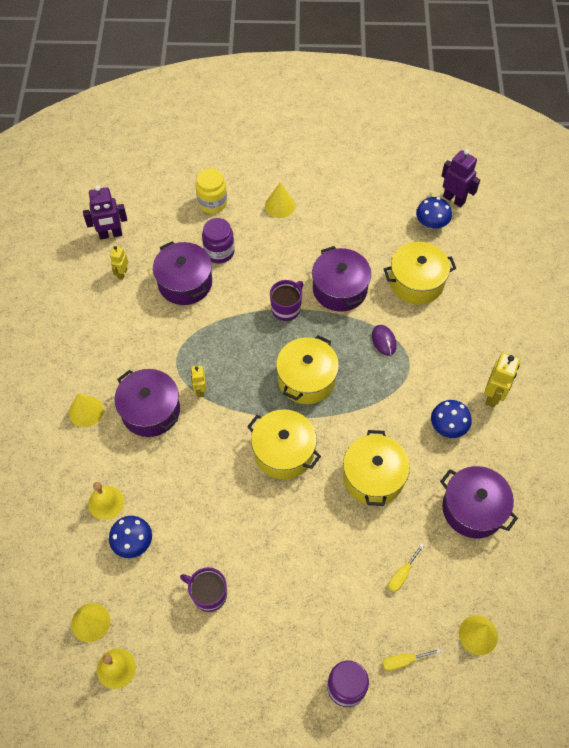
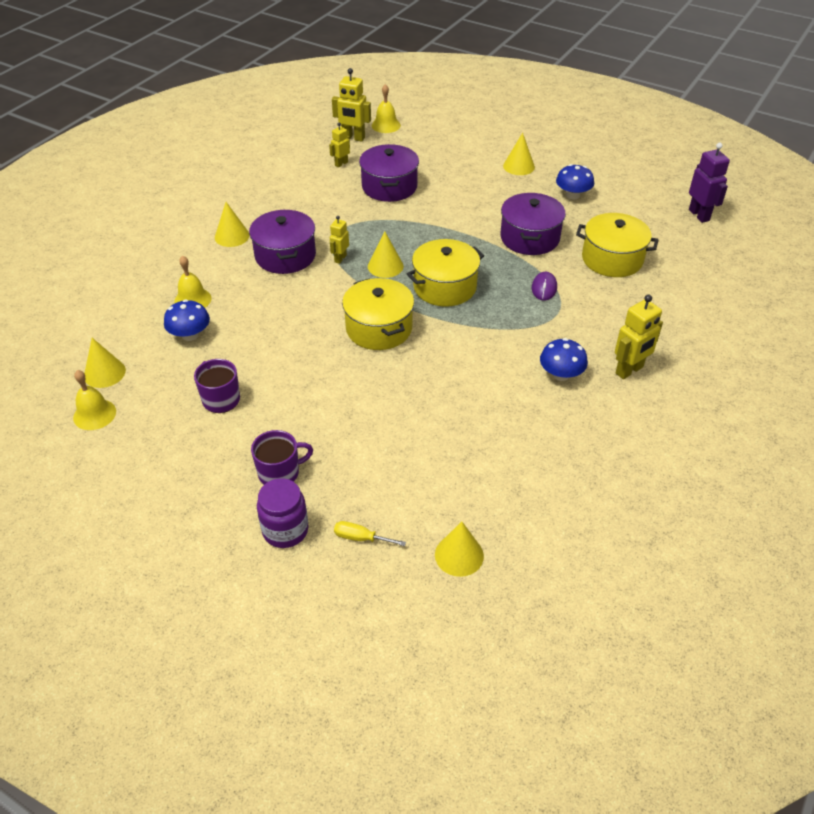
camera: 30 degrees right, 15 degrees down
(110, 234) = (353, 138): purple robot -> yellow robot
(129, 204) = (386, 125): none -> yellow bell
(212, 203) = (458, 146): yellow jar -> none
(219, 252) = (437, 177): purple jar -> none
(244, 380) = (385, 266): none -> yellow cone
(286, 308) = (467, 233): purple mug -> purple mug (280, 473)
(373, 477) = (451, 381): yellow pot -> none
(402, 574) = (417, 468): yellow screwdriver -> none
(431, 223) = (661, 224): blue mushroom -> blue mushroom (572, 195)
(473, 509) = (536, 449): purple pot -> none

